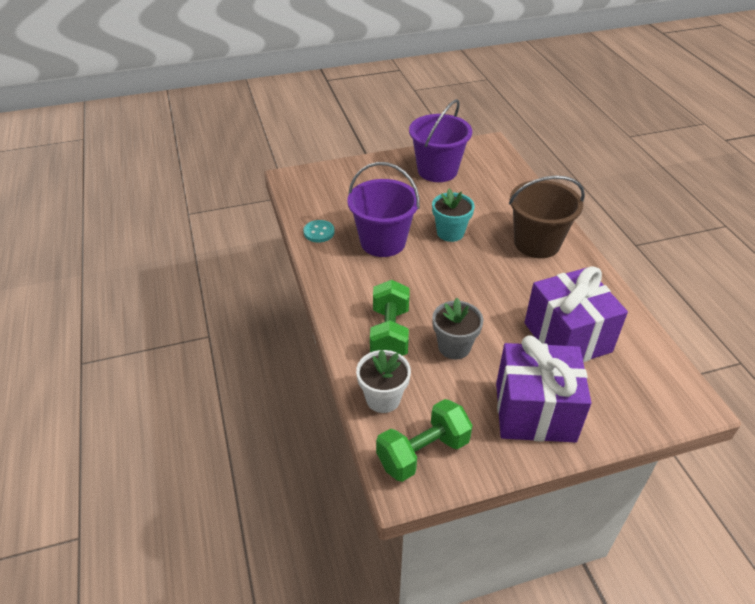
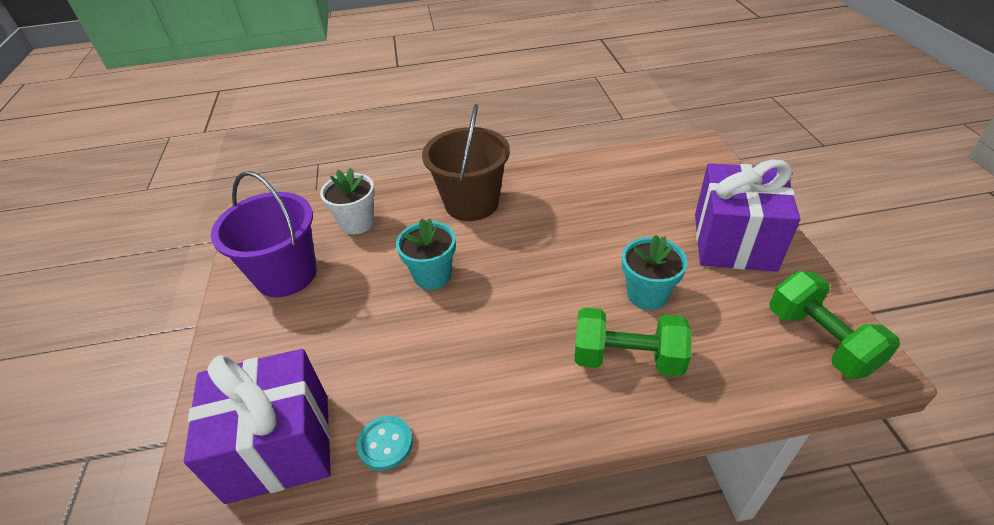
camera: 80 degrees left, 0 degrees up
(383, 242) = (433, 353): purple bucket -> none
(383, 398) = (746, 374): white flower pot -> white flower pot (357, 223)
(454, 347) = (647, 294): grey flower pot -> turquoise flower pot
(567, 337) = (625, 204): purple gift -> purple gift (279, 446)

